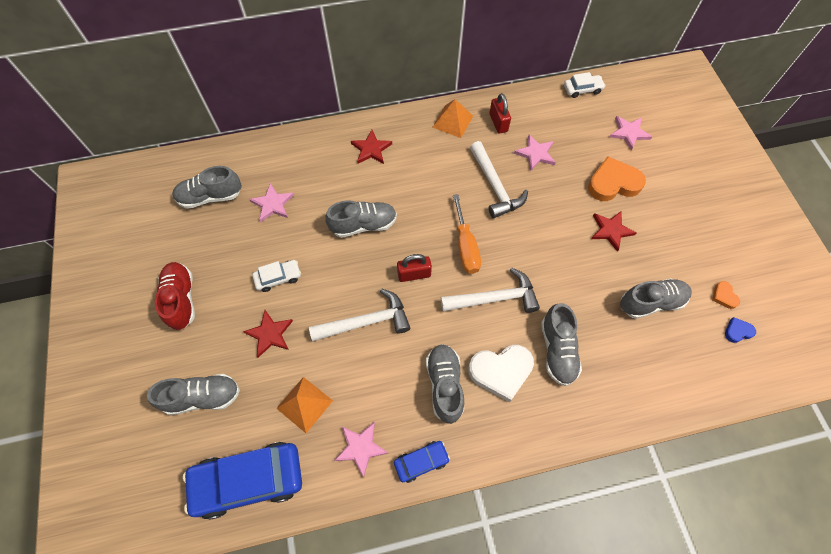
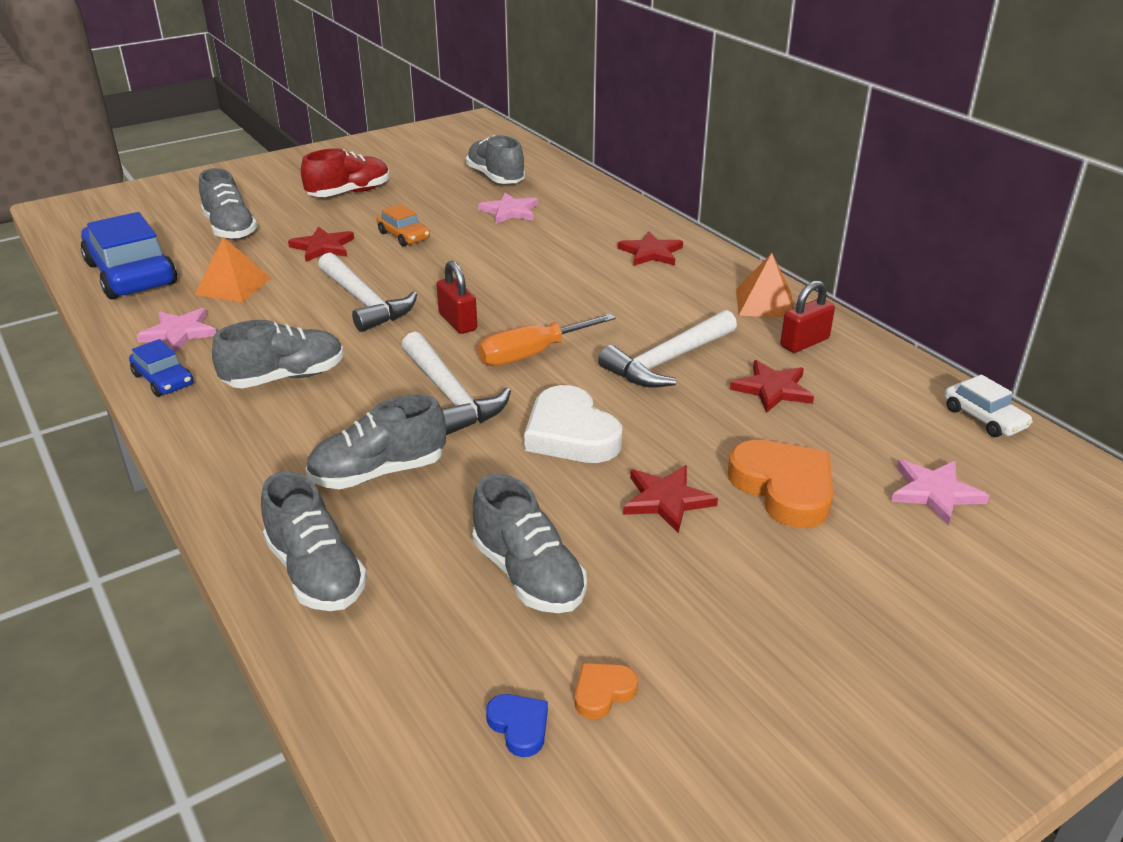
camera: 70 degrees right, 30 degrees down
(278, 278) = (404, 236): white car -> orange car
(363, 225) = (517, 272): grey shoe -> grey shoe (316, 573)
(501, 371) = (321, 422): white heart -> white heart (570, 434)
(535, 154) = (772, 389): pink star -> red star

